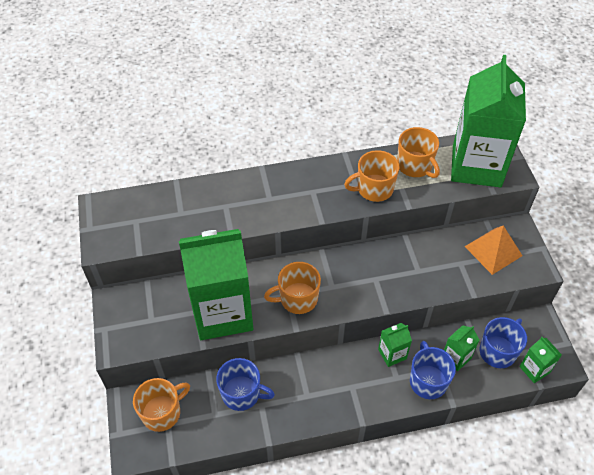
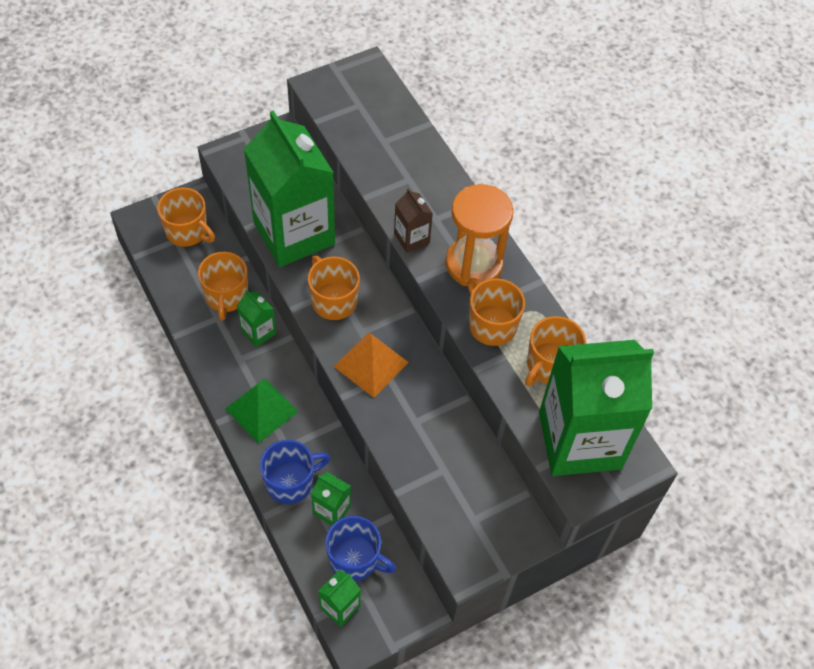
camera: 70 degrees right, 5 degrees up
(242, 394) = (226, 296): blue mug -> orange mug
(282, 217) = (411, 238): none -> brown carton
(318, 186) = (474, 264): none -> orange hourglass
(359, 389) = (261, 410): none -> green pyramid
(392, 354) = (316, 436): green carton -> green carton (258, 332)
(493, 251) = (477, 508): orange pyramid -> orange pyramid (371, 364)

